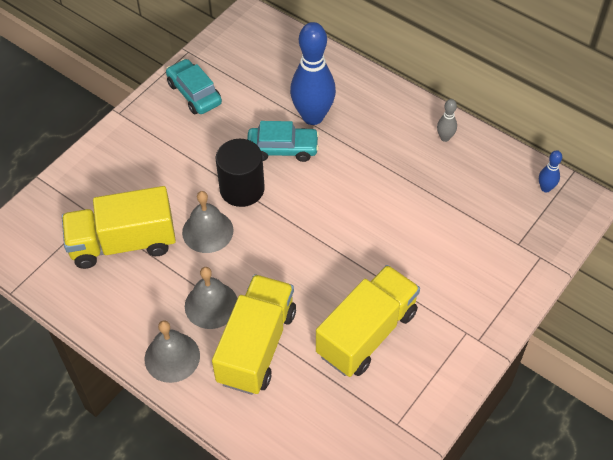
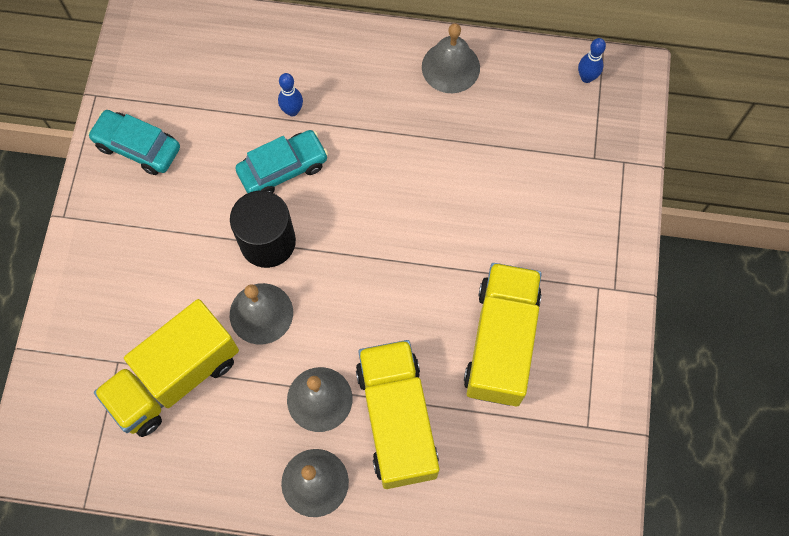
camera: 30 degrees left, 15 degrees up
(313, 116) = (292, 111): blue bowling pin -> blue bowling pin, size x0.44
(445, 137) = (450, 67): grey bowling pin -> grey bell

